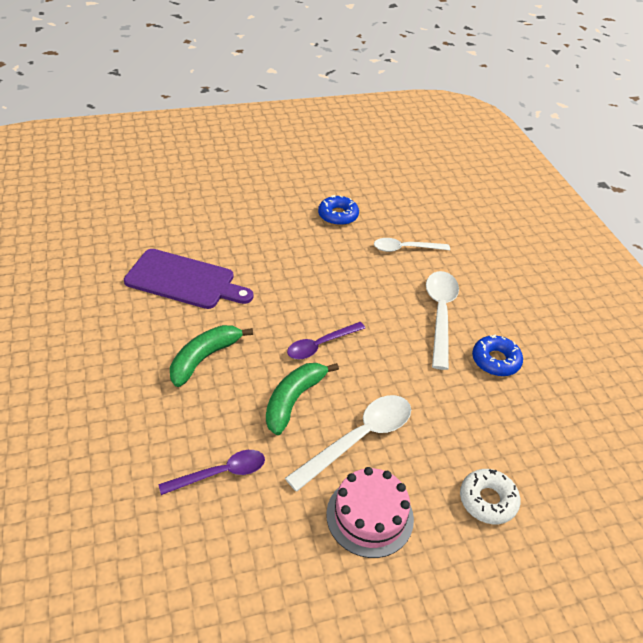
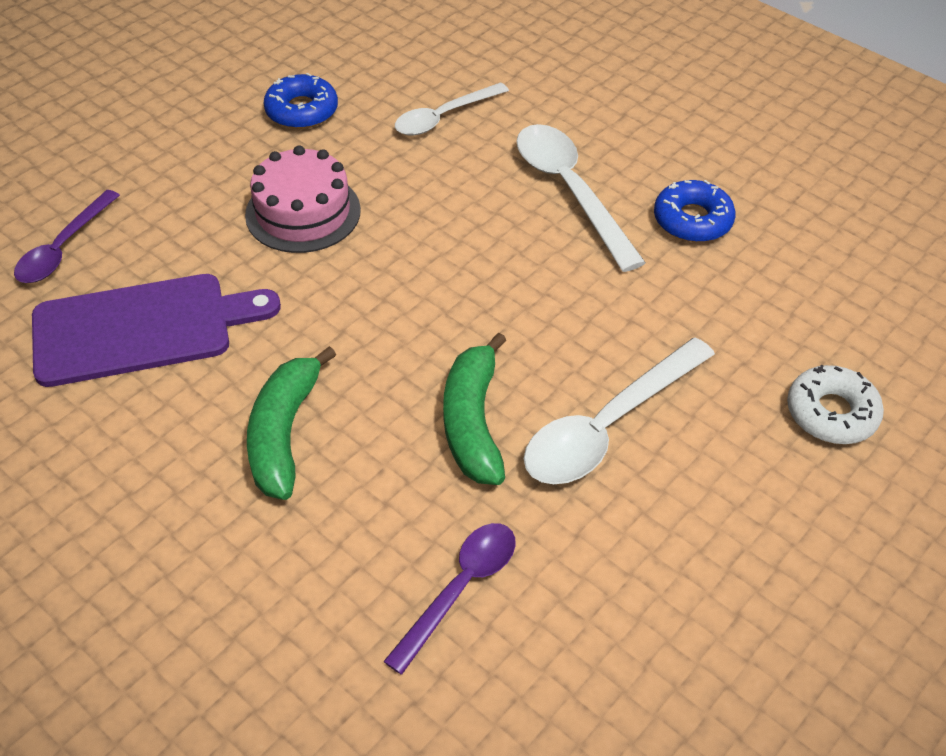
camera: 30 degrees left, 5 degrees up
(320, 345) = (443, 320): purple spoon -> purple spoon (64, 248)
(359, 439) = (608, 426): white spoon -> white spoon turned 150 degrees counterclockwise
(369, 516) = (709, 522): pink cake -> pink cake (303, 212)

